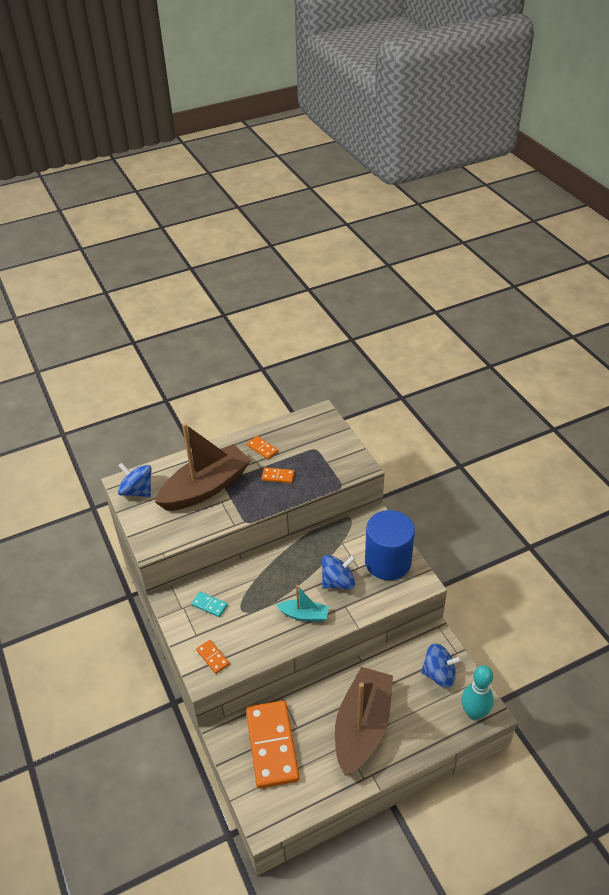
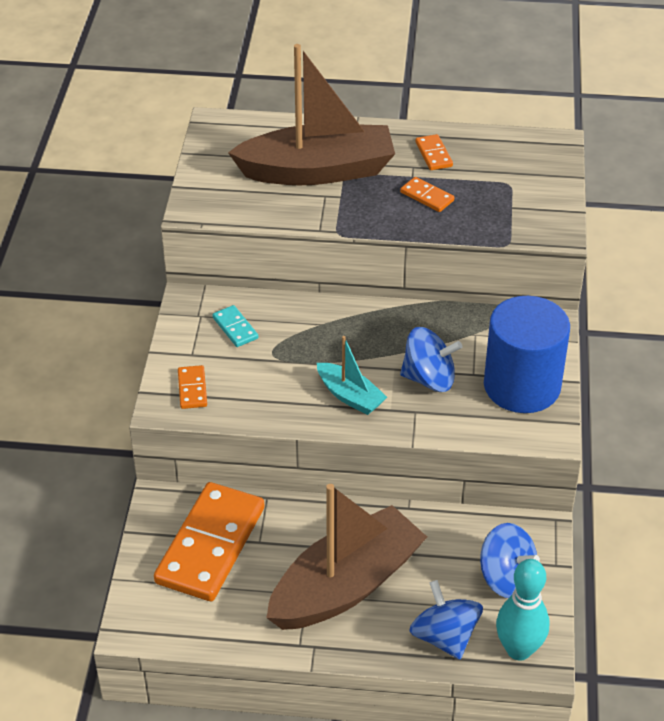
camera: 30 degrees right, 0 degrees up
(137, 491) = (226, 139): blue spinning top -> blue spinning top (444, 637)

